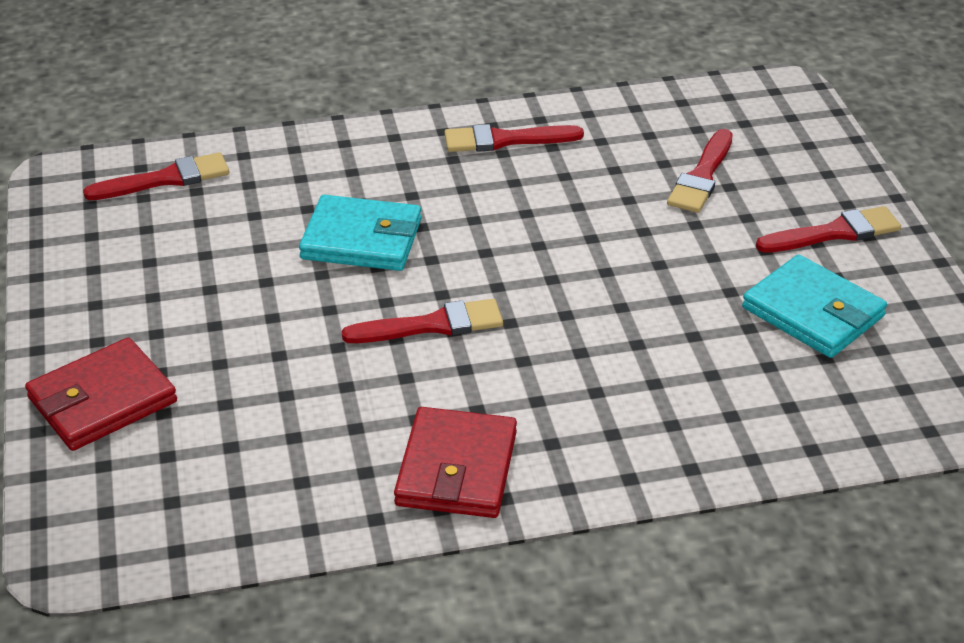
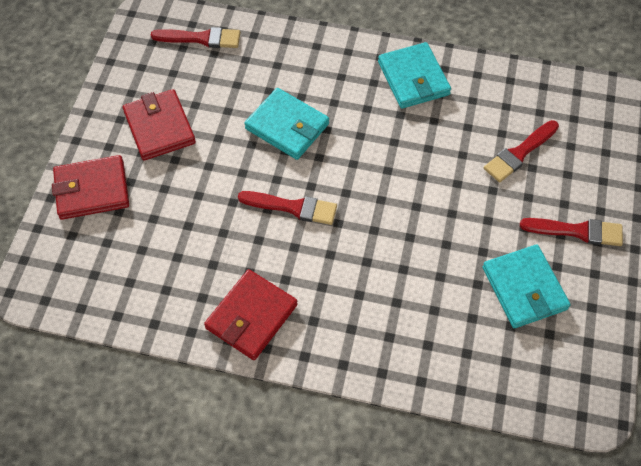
camera: 25 degrees right, 20 degrees up
(166, 295) = (159, 127): none -> red wallet
(505, 140) = (413, 78): red brush -> turquoise wallet

